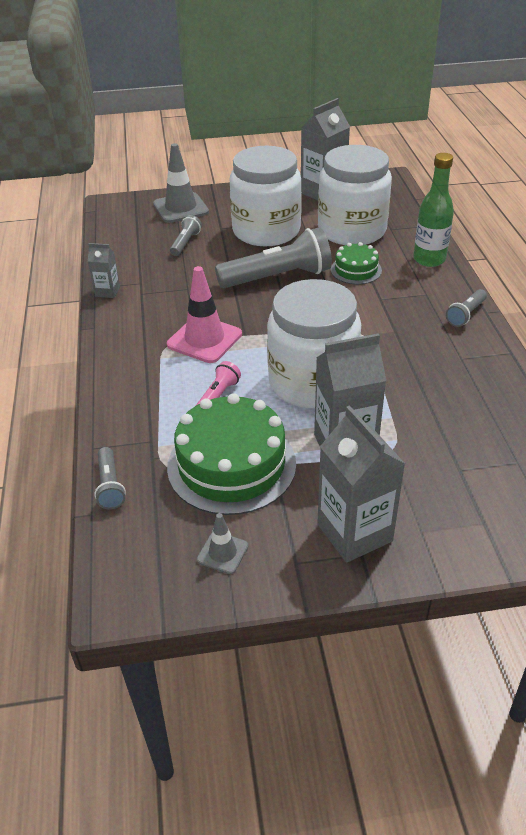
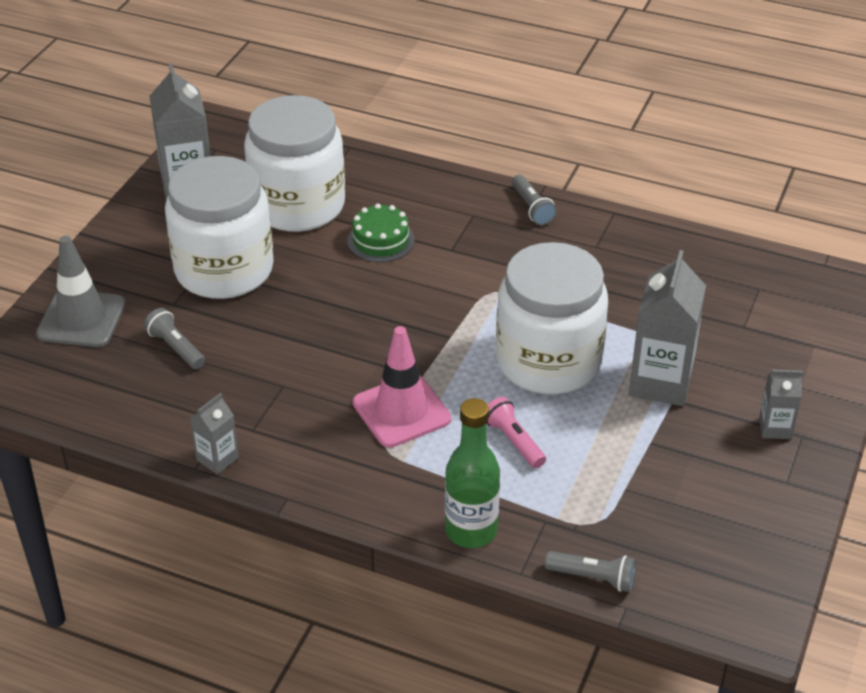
camera: 60 degrees left, 0 degrees up
(222, 553) = (743, 526): grey traffic cone -> none
(231, 465) = (628, 472): green cake -> none
(277, 277) = (335, 304): grey flashlight -> none
(354, 532) = (775, 428): grey carton -> grey carton, size x0.52
(429, 259) = (414, 182): green bottle -> green bottle (471, 531)

